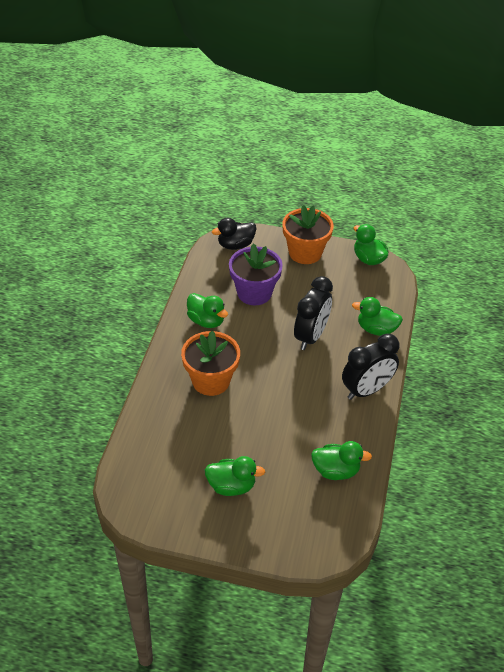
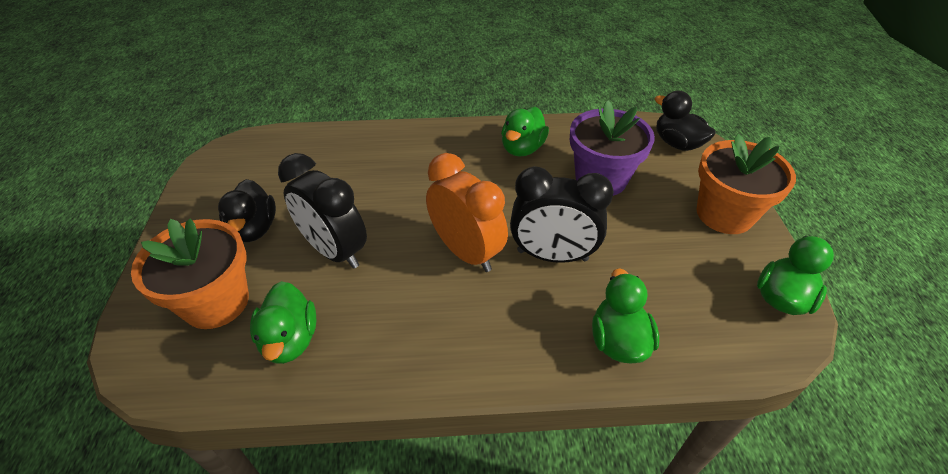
camera: 75 degrees right, 0 degrees up
(211, 381) = (423, 174): orange flower pot -> orange flower pot (216, 302)
(231, 486) = (254, 229): green duck -> black duck
(294, 375) = (466, 252): none -> orange clock
(366, 390) = (470, 351): black clock -> black clock (335, 251)

